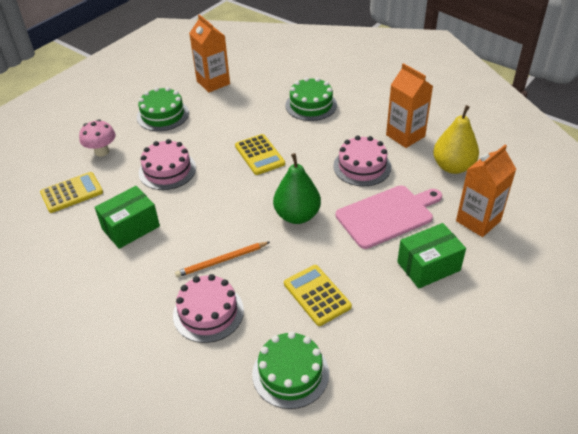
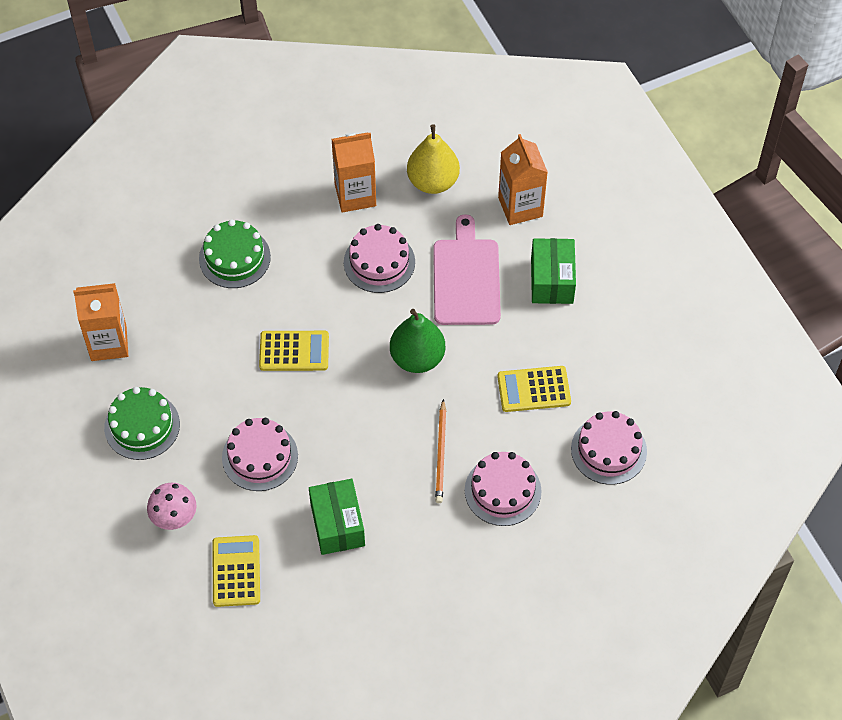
camera: 65 degrees left, 15 degrees up
(290, 373) = (608, 450): green cake -> pink cake

